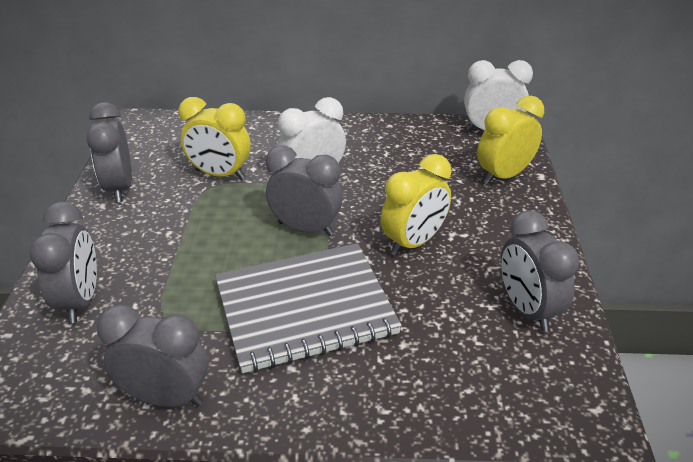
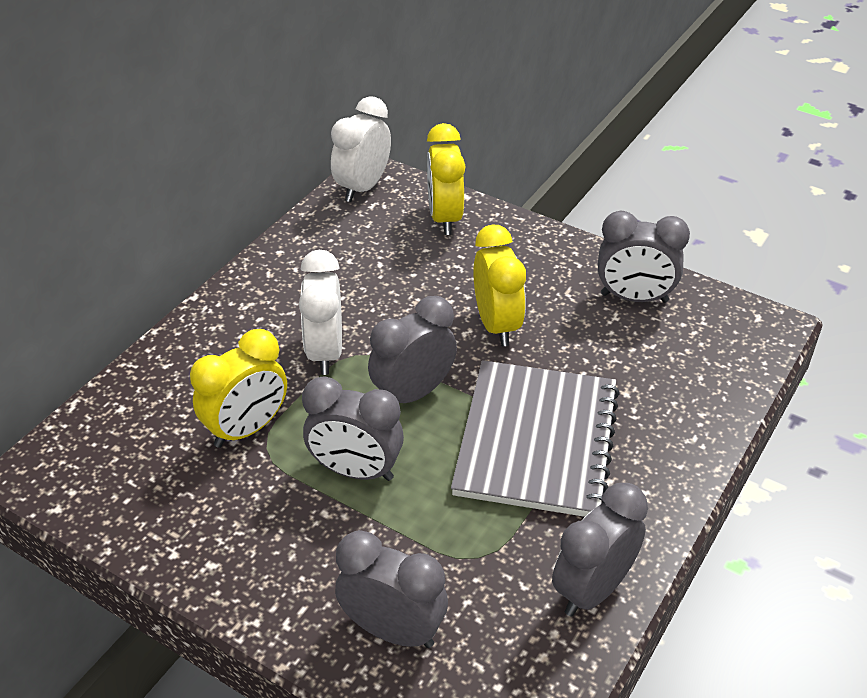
camera: 60 degrees left, 5 degrees up
(120, 188) = (188, 536): grey clock -> grey clock (356, 471)

